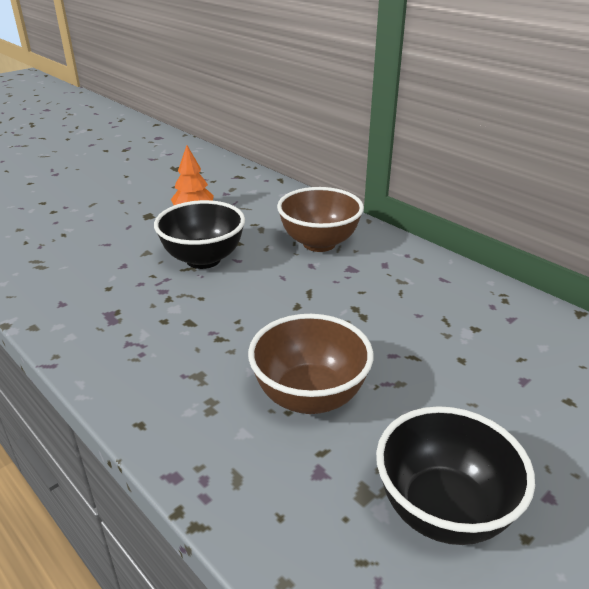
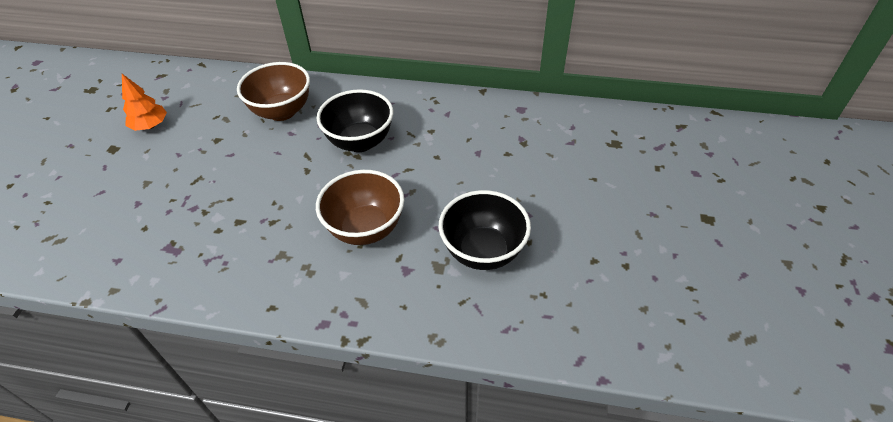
camera: 35 degrees left, 15 degrees up
(203, 259) = (202, 166): black bowl -> black bowl (360, 142)

